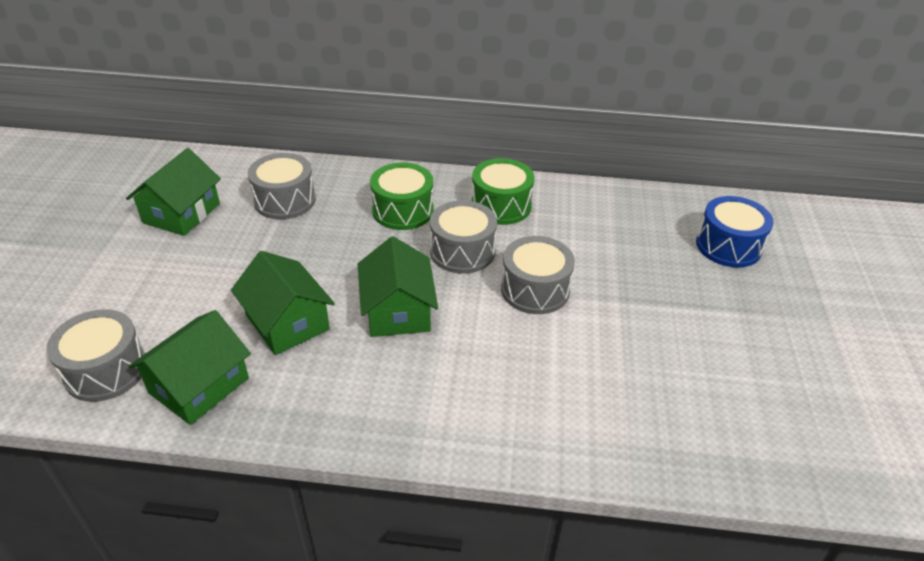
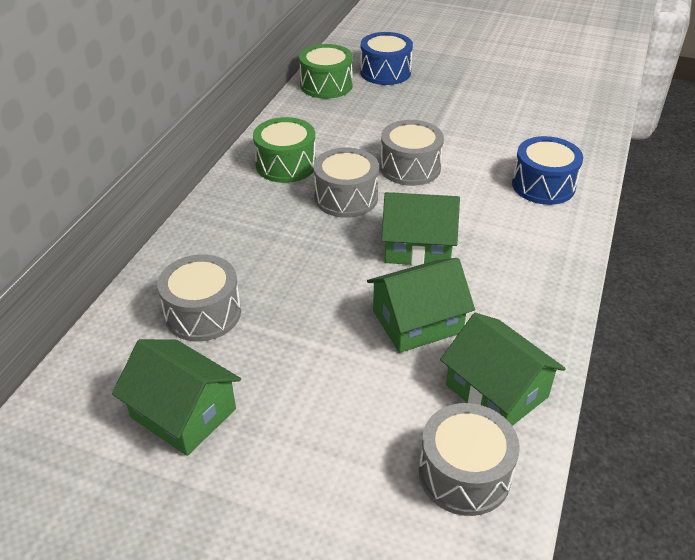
camera: 75 degrees left, 0 degrees up
(403, 210) = (265, 226): green drum -> green drum (326, 85)
(549, 410) = (543, 185): none -> blue drum

